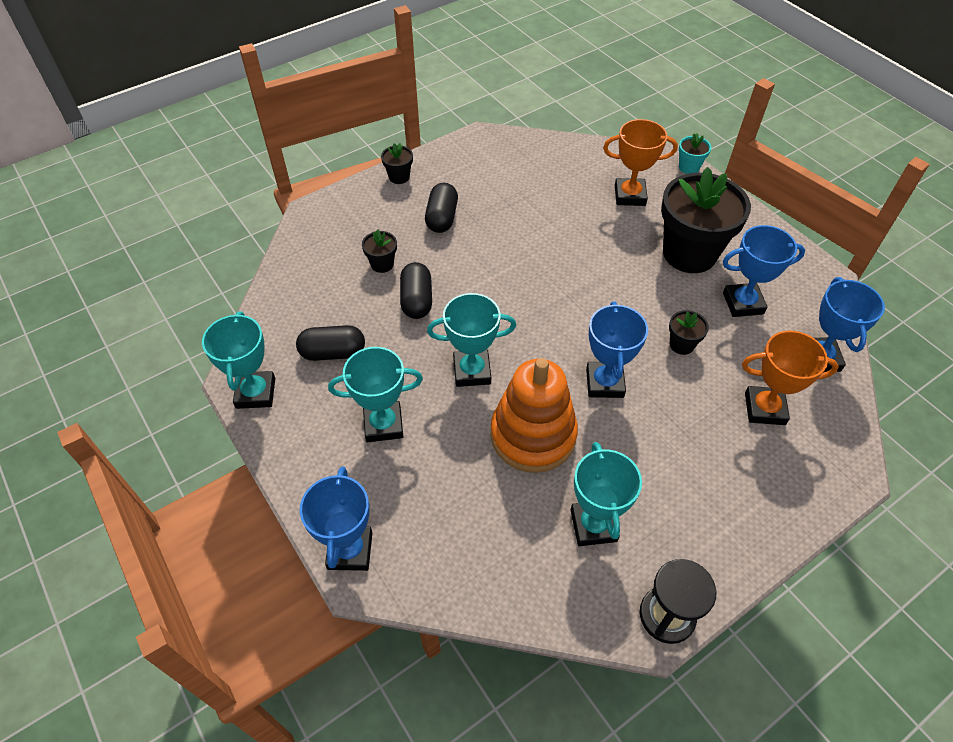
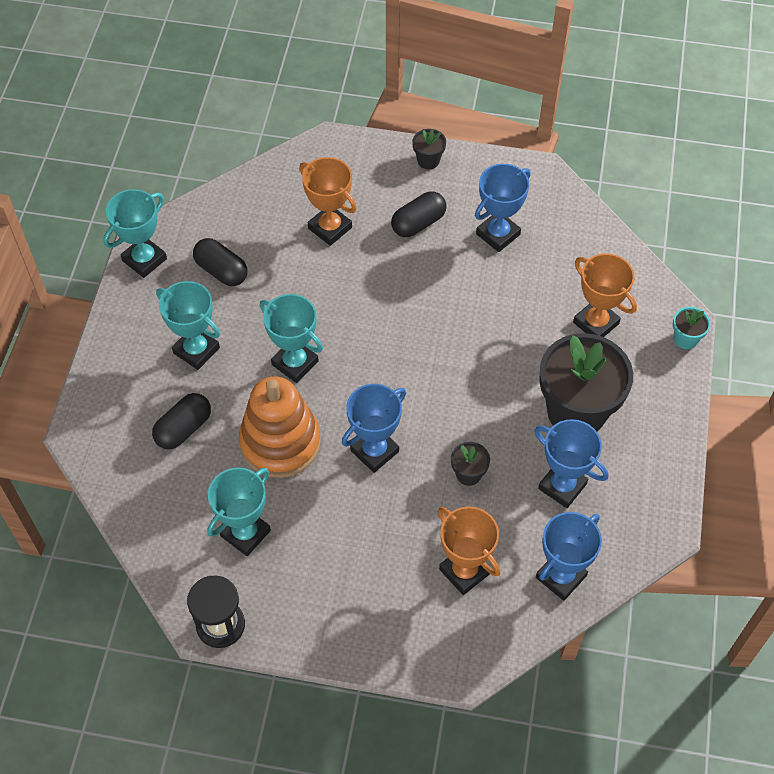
camera: 45 degrees right, 5 degrees up
(350, 550) = (89, 413): blue trophy -> blue trophy (498, 234)
(382, 264) = (330, 228): black flower pot -> orange trophy
(416, 300) = (320, 277): black capsule -> black capsule (183, 429)

